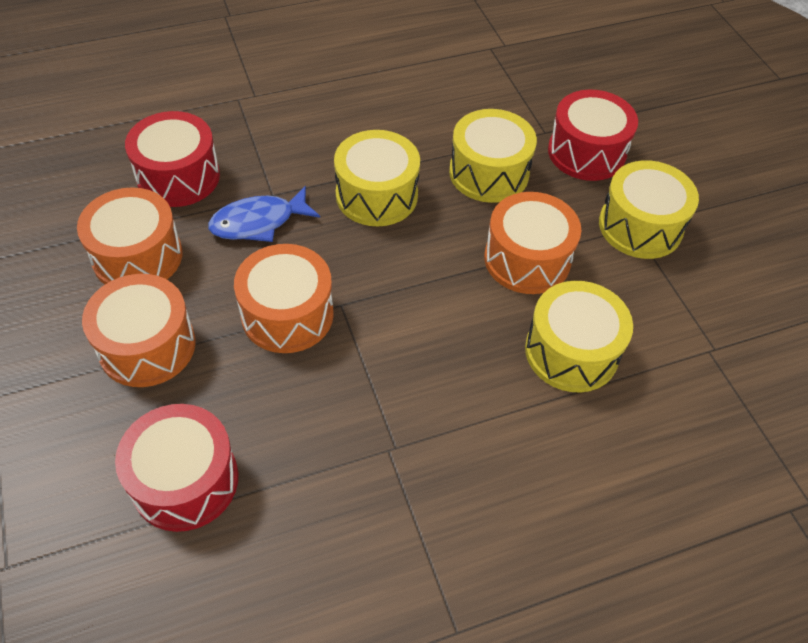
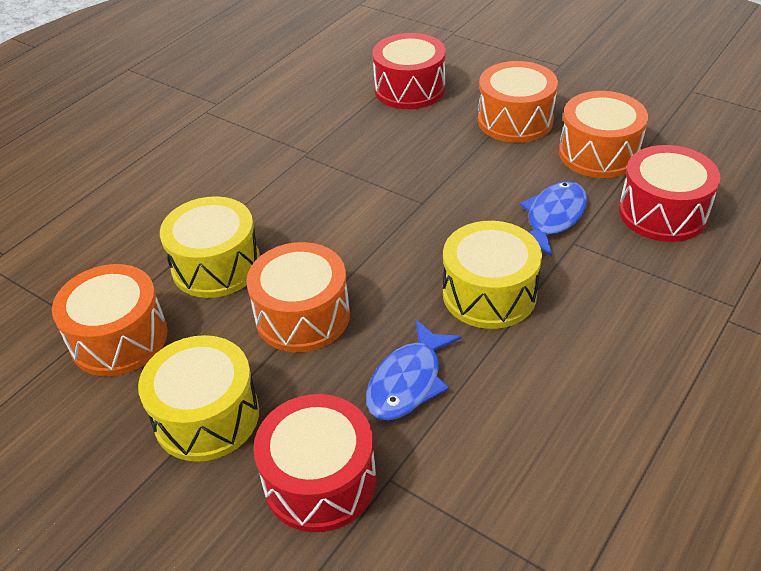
camera: 150 degrees right, 10 degrees down
(287, 314) = (452, 178): orange drum -> orange drum (119, 338)
(489, 173) = (408, 381): yellow drum -> blue fish

